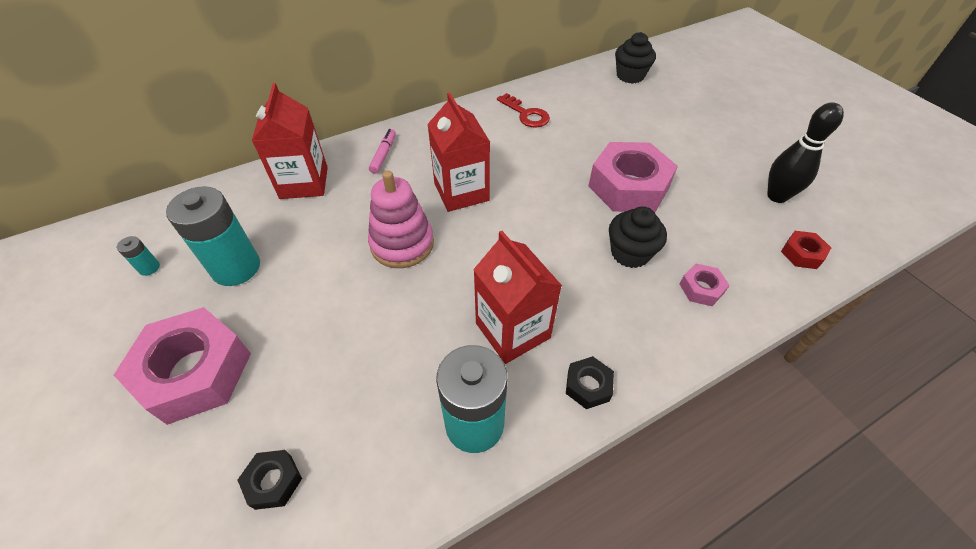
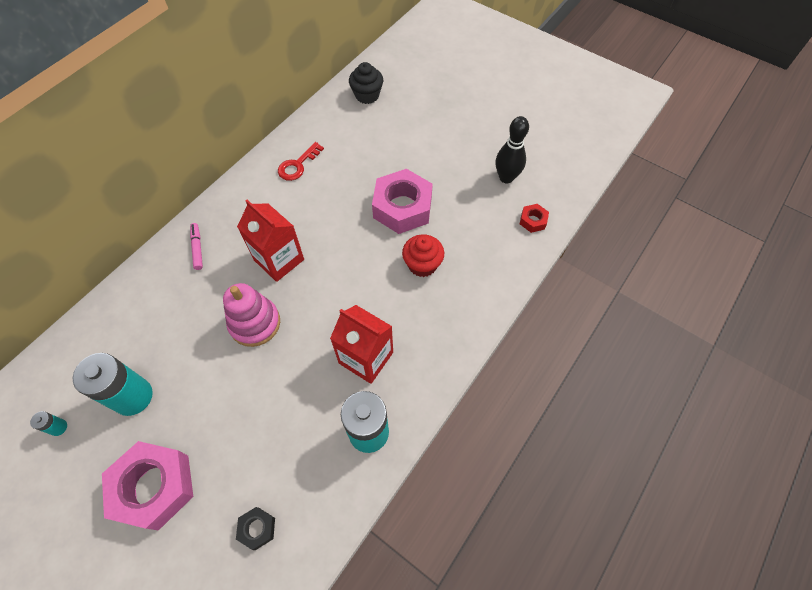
camera: 25 degrees left, 10 degrees up
(304, 183) = (143, 301): red carton -> none
(526, 114) = (298, 165): red key -> red key turned 105 degrees clockwise
(588, 386) = (429, 375): black nut -> none
(630, 253) = (422, 265): black cupcake -> red cupcake
(701, 288) = (477, 274): pink nut -> none

